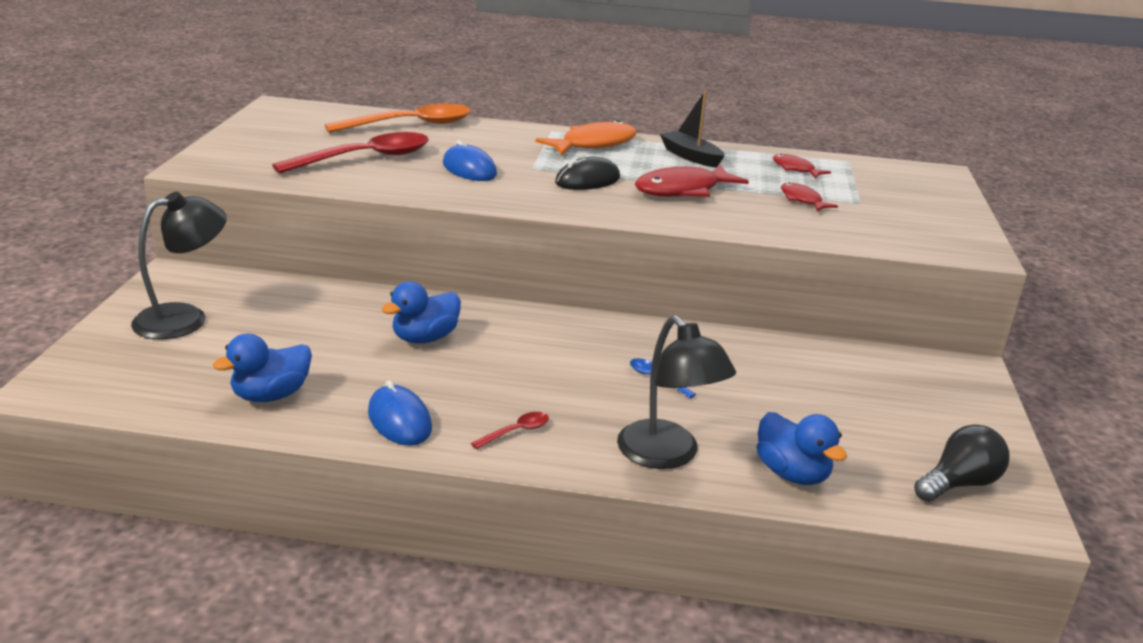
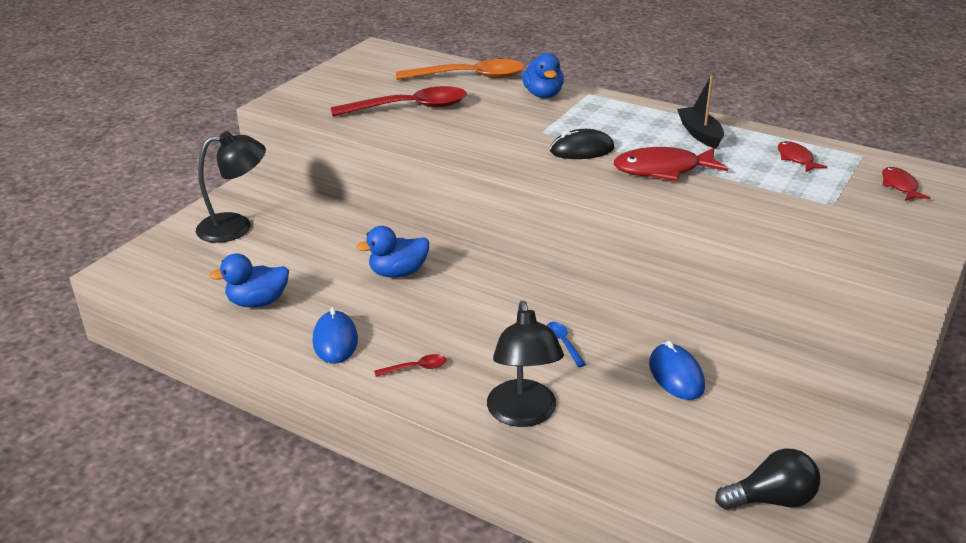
camera: 25 degrees right, 5 degrees up
(469, 169) = (487, 127): blue mouse -> blue mouse (676, 375)
(593, 144) = (617, 111): orange fish -> none
(792, 473) = (620, 454): blue duck -> blue duck (543, 95)
(802, 200) = (774, 194): red fish -> red fish (899, 186)

